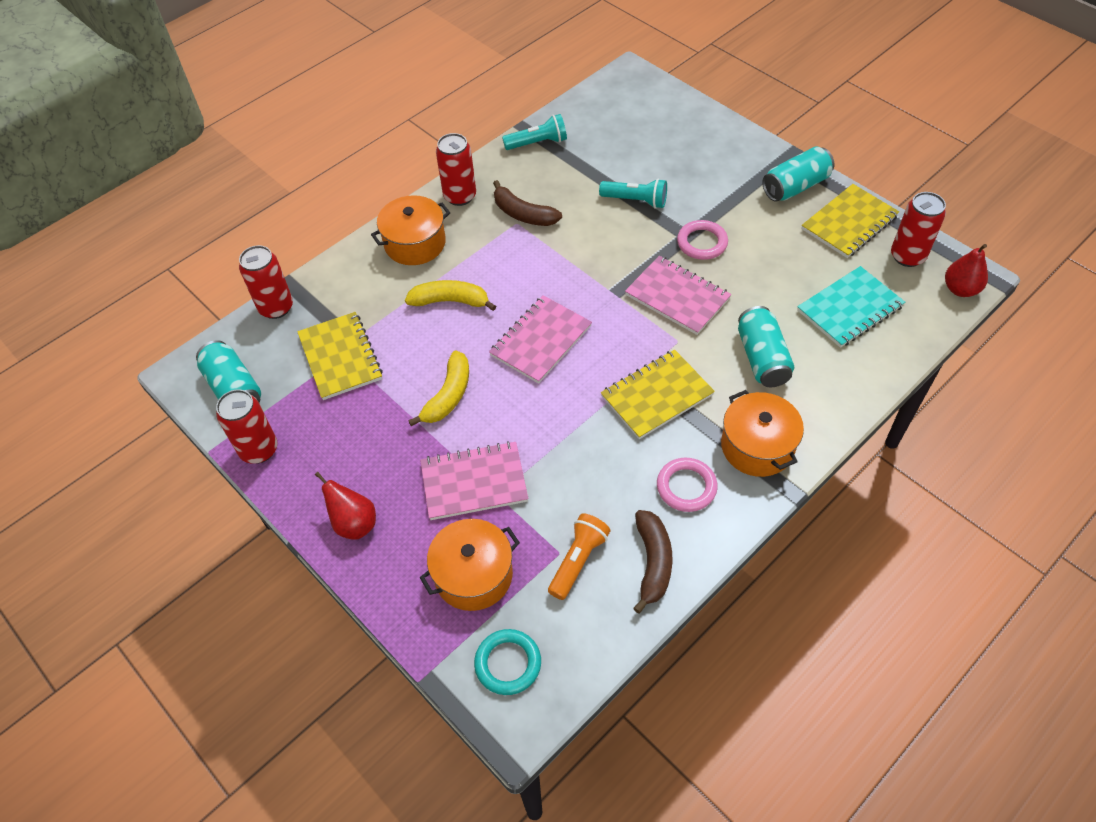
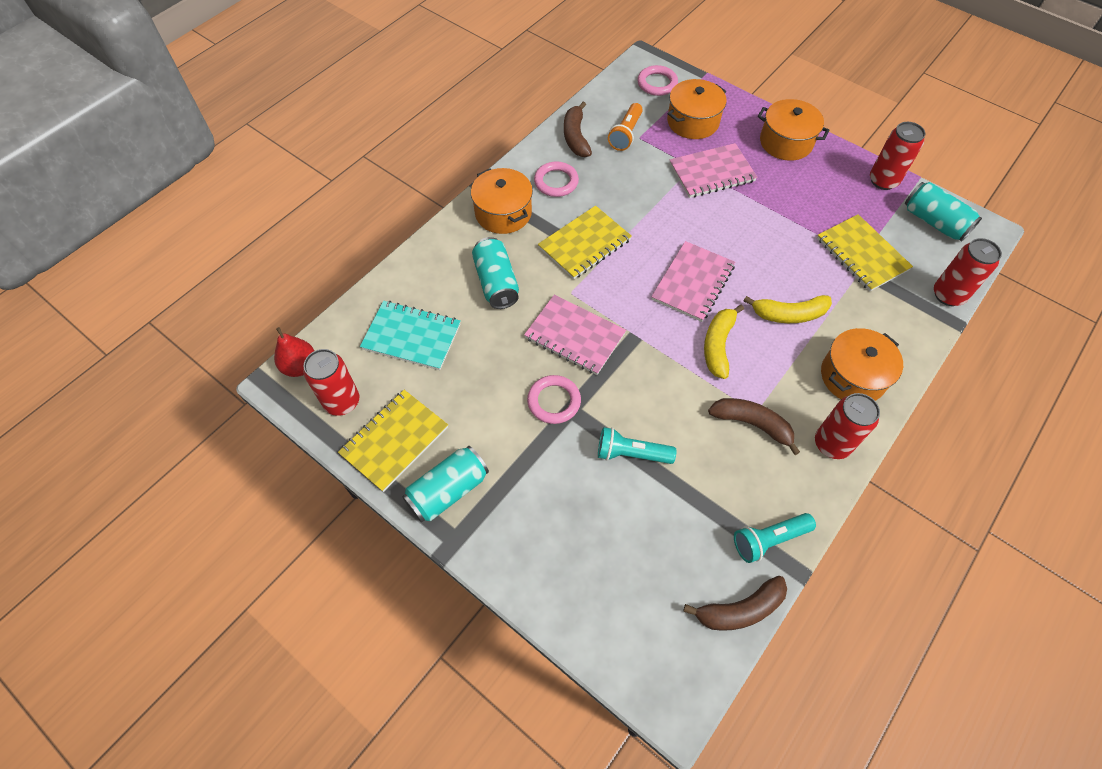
camera: 170 degrees right, 5 degrees up
(354, 523) = (786, 142): red pear -> orange pot
(448, 395) = (755, 231): yellow banana -> yellow banana (718, 345)
(508, 663) = (657, 83): turquoise ring -> pink ring
(572, 110) = (740, 609): none -> brown banana
(849, 309) = (412, 337): turquoise notebook -> turquoise notebook turned 60 degrees clockwise

